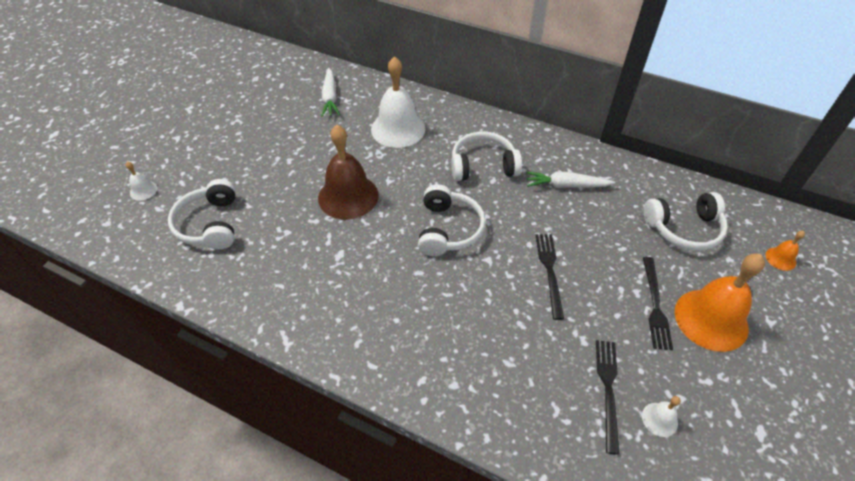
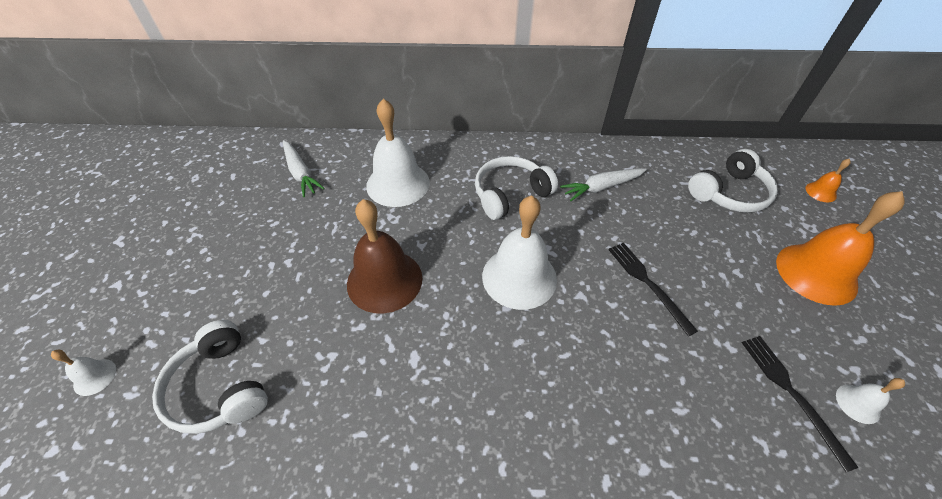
camera: 25 degrees left, 0 degrees up
(448, 229) = (519, 277): white headphones -> white bell
(655, 305) = (762, 279): black fork -> none

